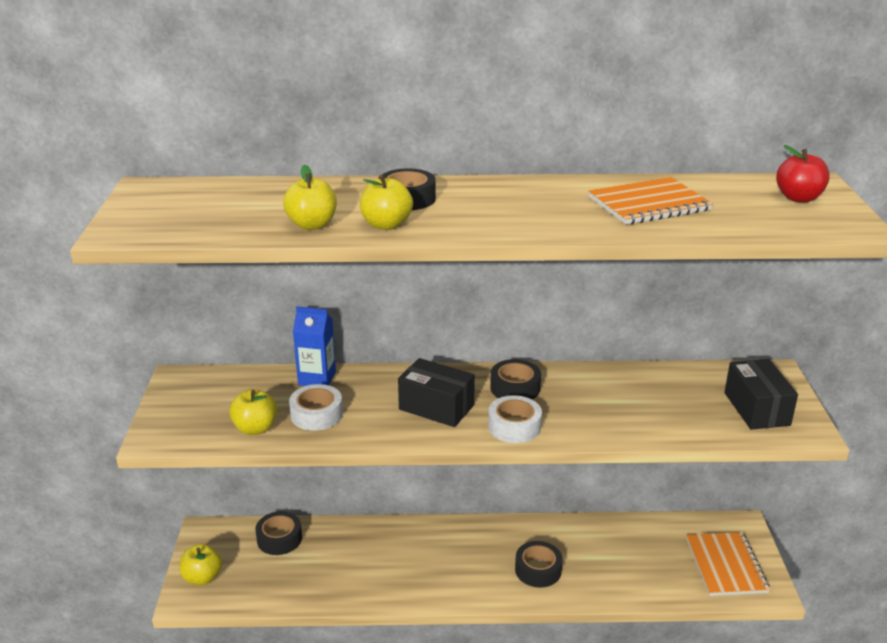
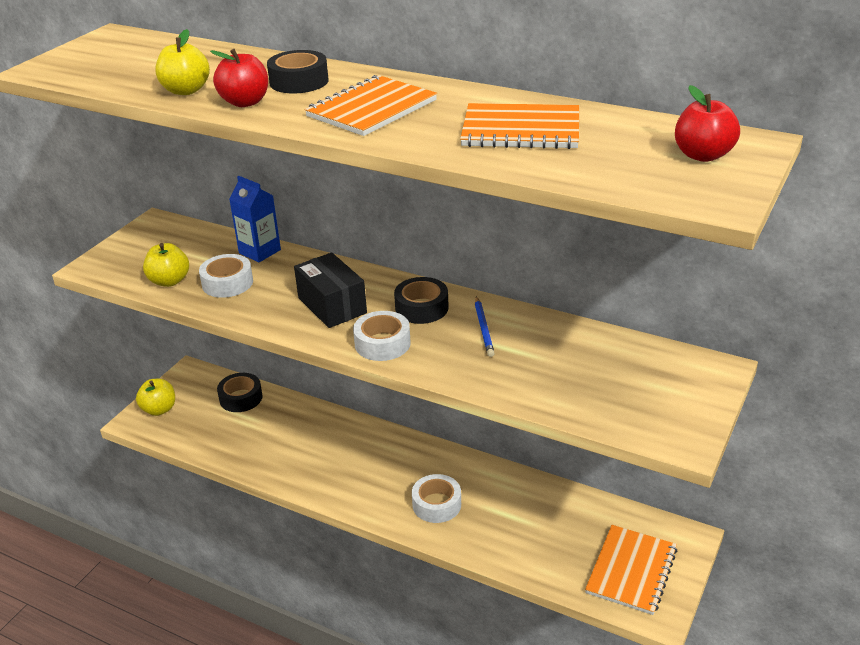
camera: 30 degrees right, 5 degrees up
(386, 225) = (245, 102): yellow apple -> red apple
(507, 209) = (372, 109): none -> orange notebook
(538, 570) = (436, 504): black tape -> white tape
(582, 390) = (483, 328): none -> blue pencil
(756, 409) = (649, 400): black box -> none

